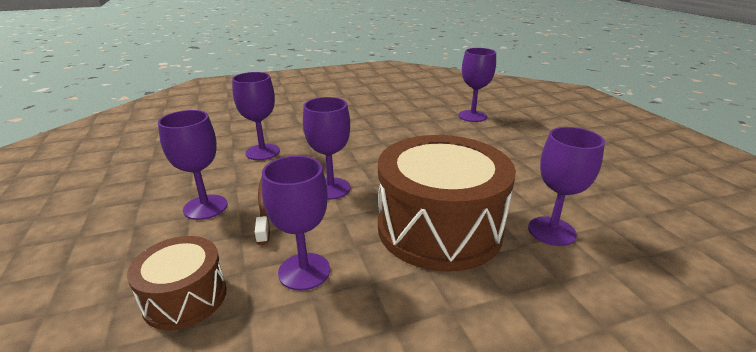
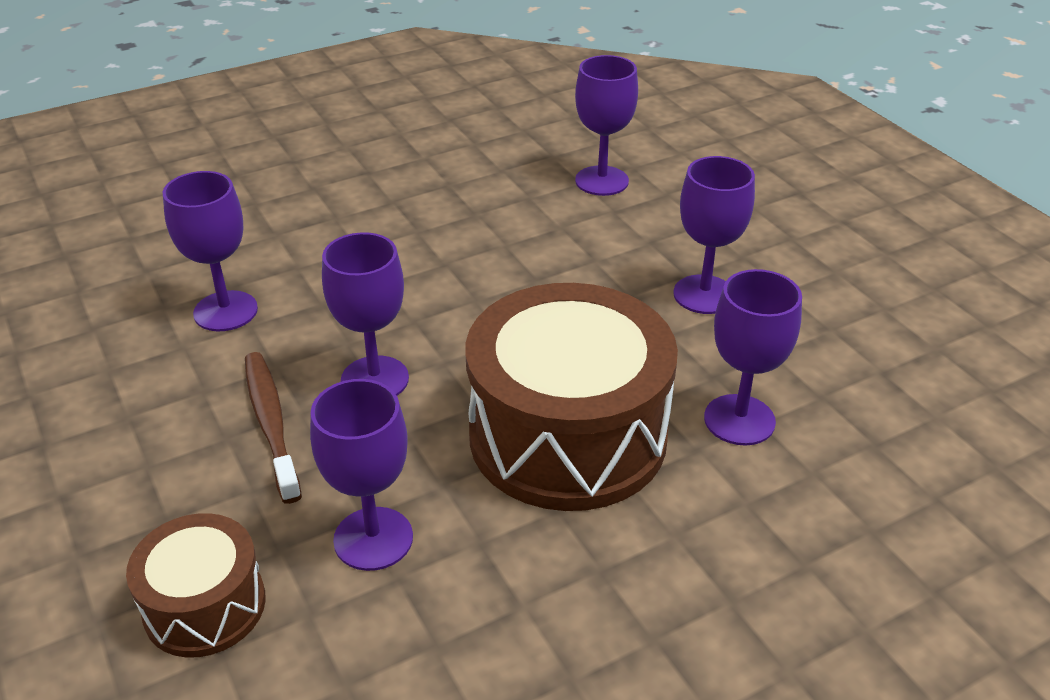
camera: 10 degrees left, 10 degrees up
(205, 207) = (167, 444): purple goblet -> purple goblet (704, 294)

